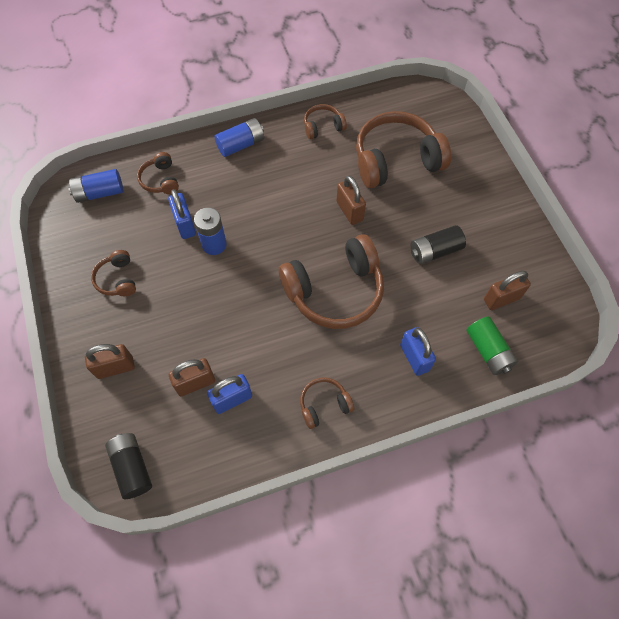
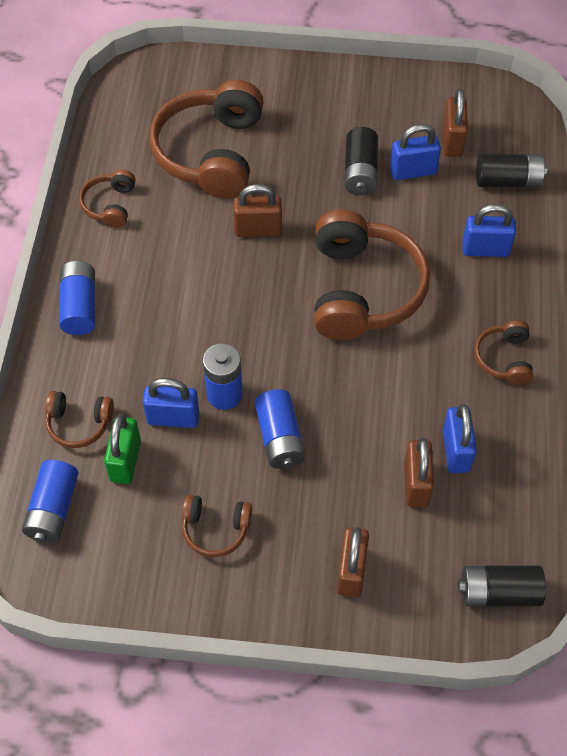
camera: 65 degrees left, 5 degrees down
(145, 213) = (125, 461): none -> green padlock
(196, 288) = (280, 438): none -> blue battery
(456, 283) = (413, 171): none -> blue padlock
(488, 351) = (508, 181): green battery -> black battery

